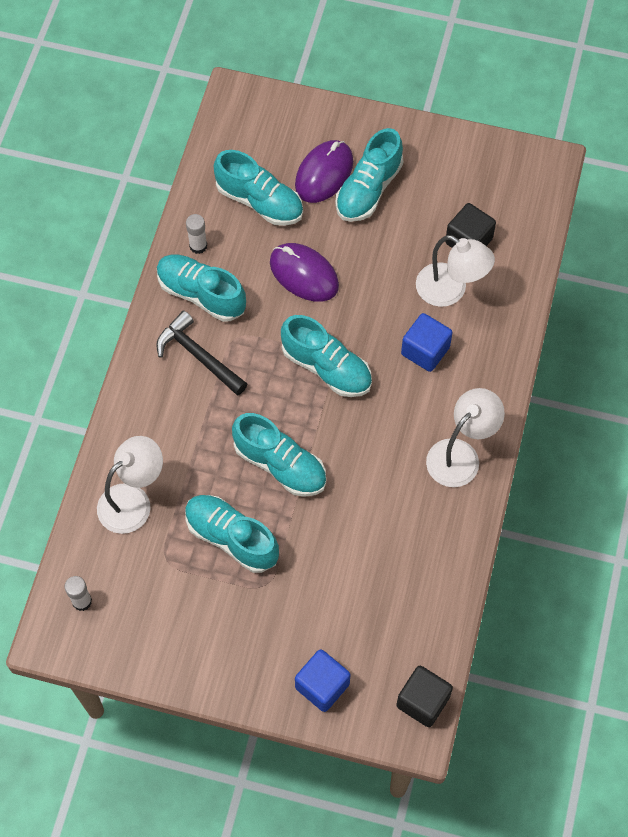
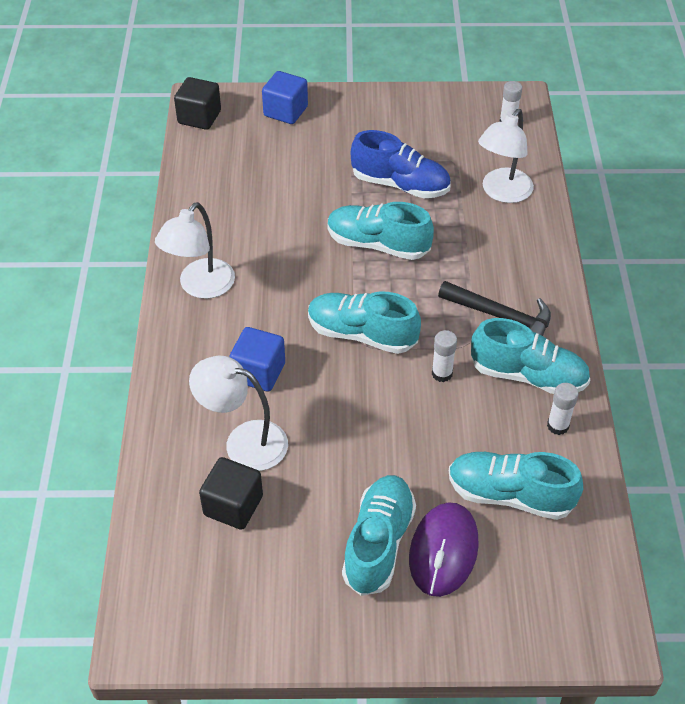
camera: 165 degrees right, 15 degrees down
(232, 538) = (400, 185): turquoise shoe -> blue shoe
(271, 313) = (442, 373): none -> white glue stick
(304, 274) = (422, 422): purple mouse -> none

